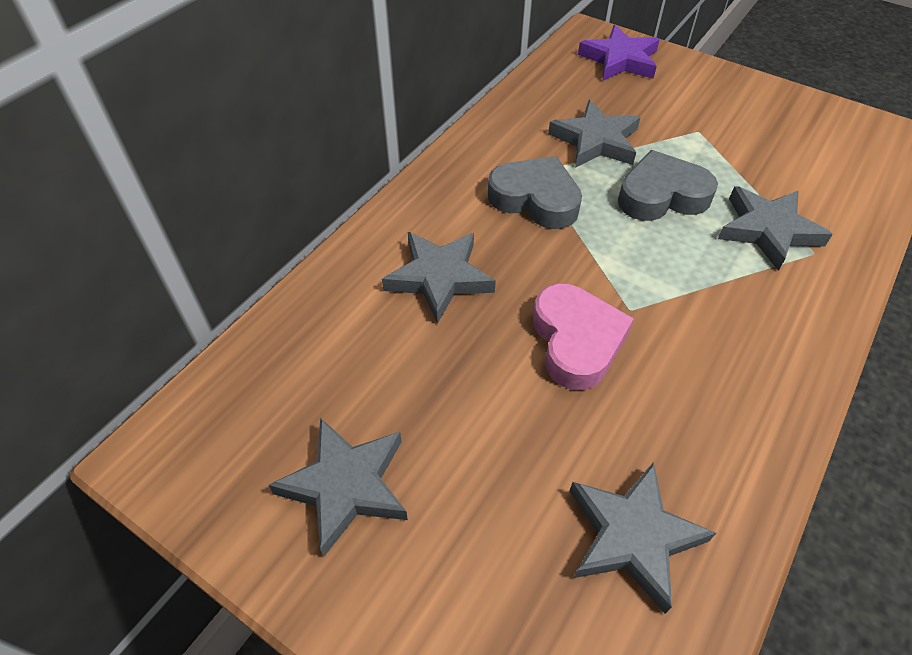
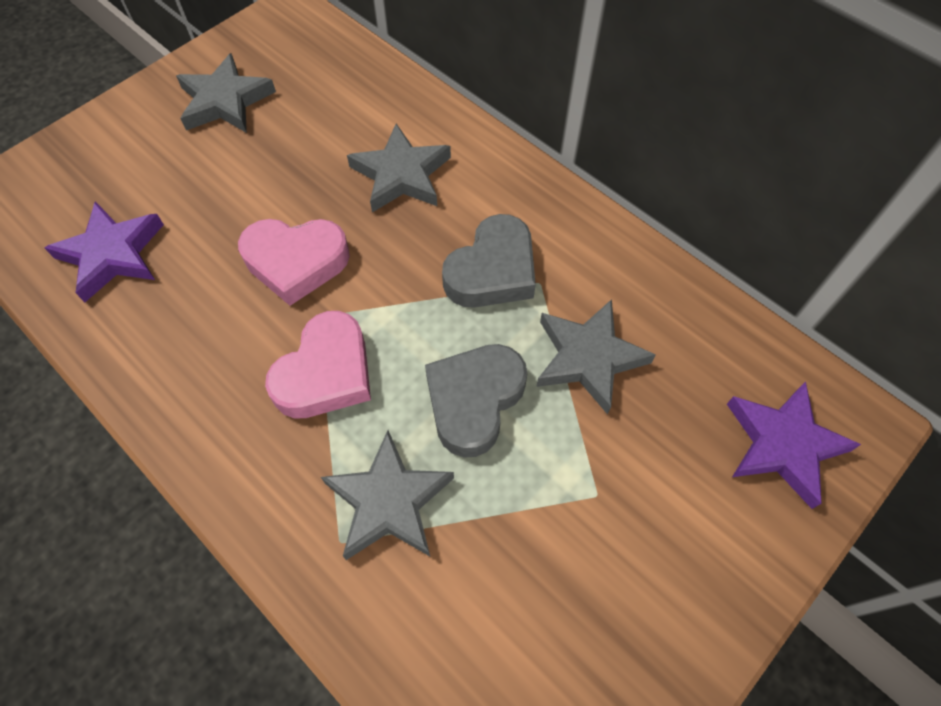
camera: 100 degrees right, 10 degrees up
(632, 536) = (112, 254): grey star -> purple star
(661, 195) = (474, 401): grey heart -> grey heart turned 150 degrees counterclockwise
(684, 290) = (326, 373): none -> pink heart

